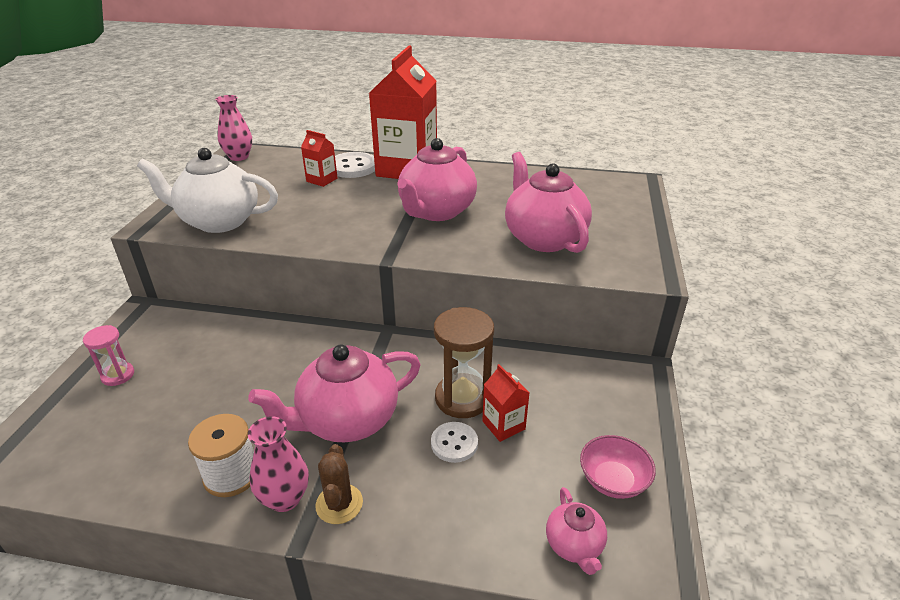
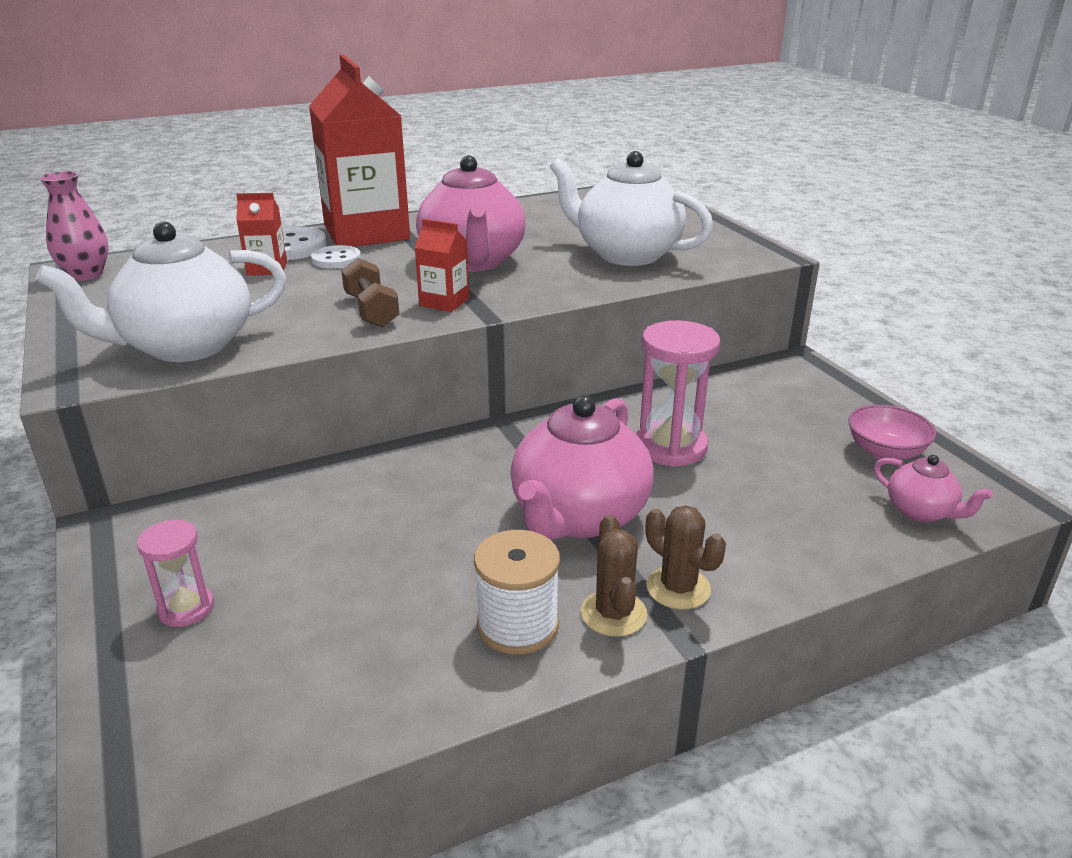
camera: 35 degrees left, 5 degrees down
(285, 498) = (613, 613): pink vase -> brown cactus
(333, 230) = (371, 310): none -> brown dumbbell
(454, 443) = (716, 486): white button -> white button (336, 259)
(462, 398) = (670, 447): brown hourglass -> pink hourglass
(503, 425) = (740, 452): red carton -> red carton (444, 302)
(543, 238) = (626, 254): pink teapot -> white teapot

